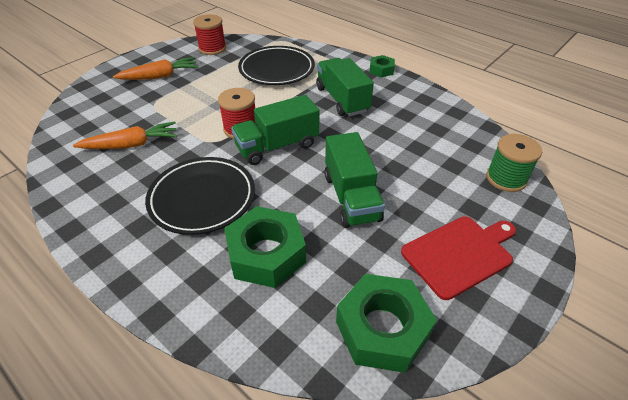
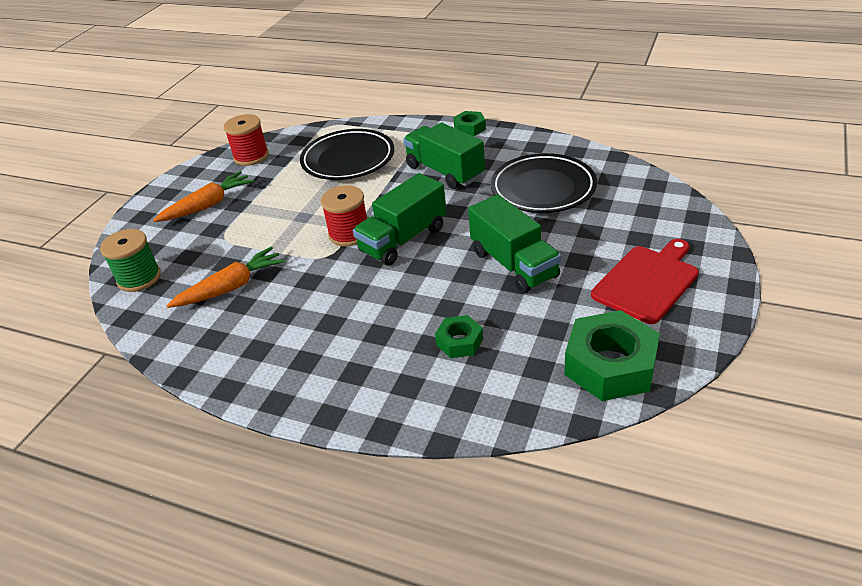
camera: 15 degrees left, 5 degrees down
(202, 198) = (355, 314): black plate -> black plate (543, 189)
(266, 254) = (459, 342): green nut -> green nut, size x0.52
(506, 178) = (657, 201): green spool -> green spool (139, 278)

